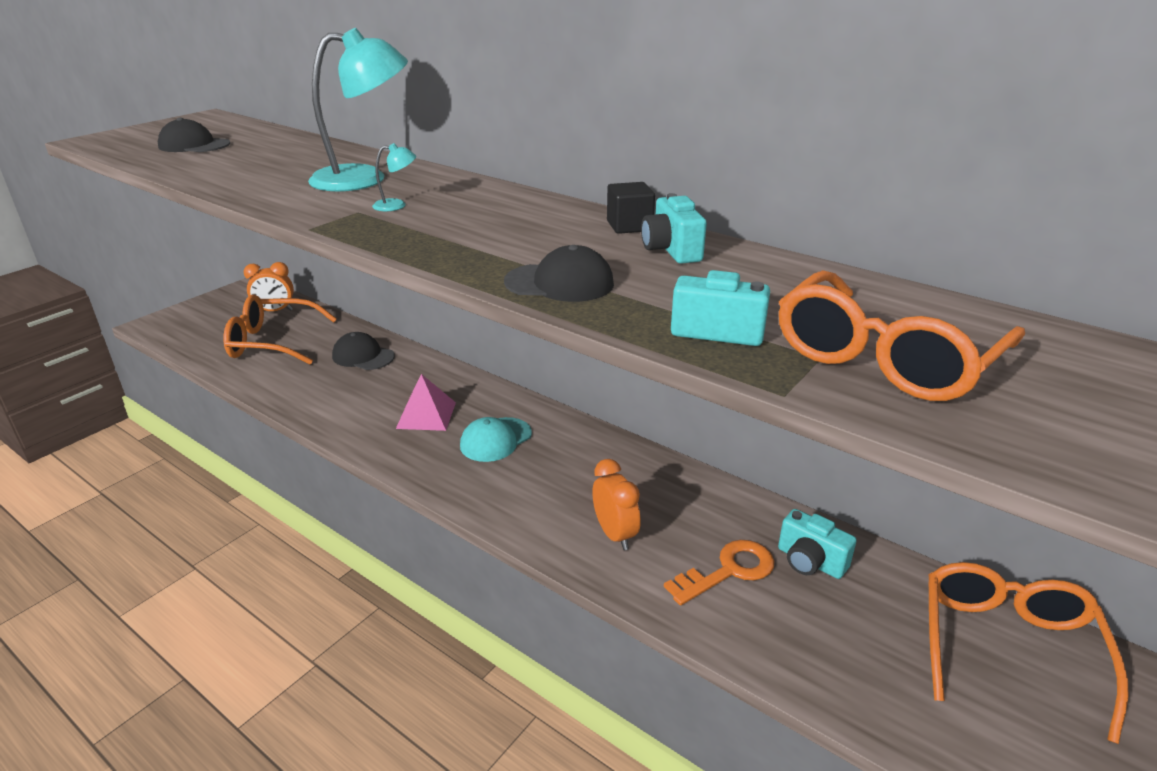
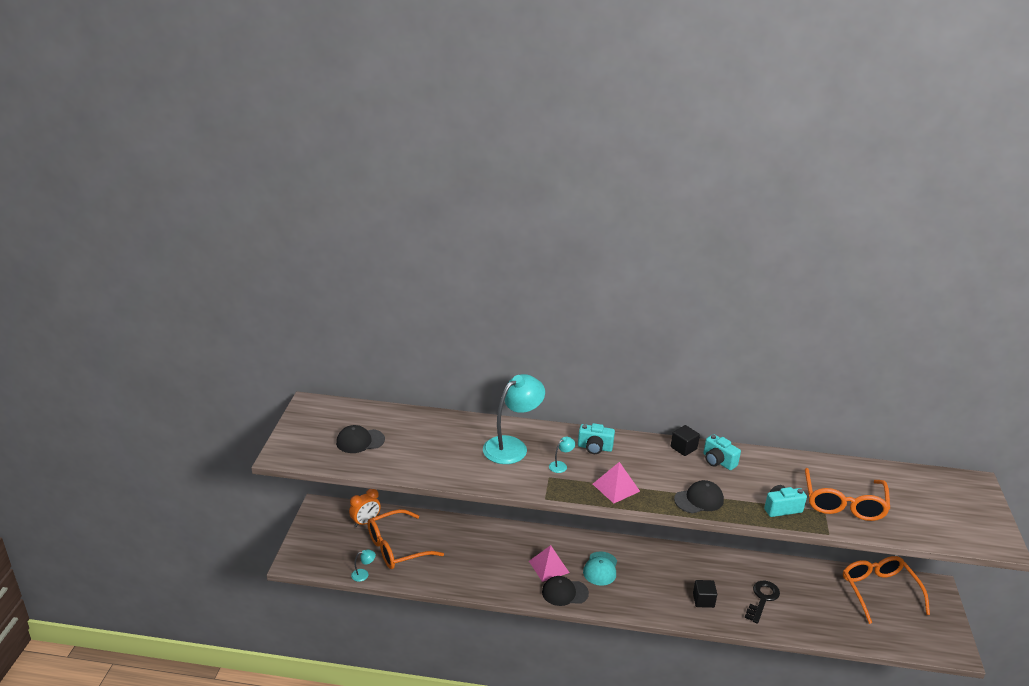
camera: 30 degrees left, 0 degrees up
(201, 356) = (363, 574): none -> turquoise lamp
(363, 356) = (467, 538): black cap -> black cap (564, 592)
(438, 240) = (616, 487): none -> pink pyramid
(614, 534) = (703, 600): orange clock -> black cube
(728, 571) = (762, 599): orange key -> black key
(810, 561) = (789, 581): turquoise camera -> turquoise camera (594, 448)

